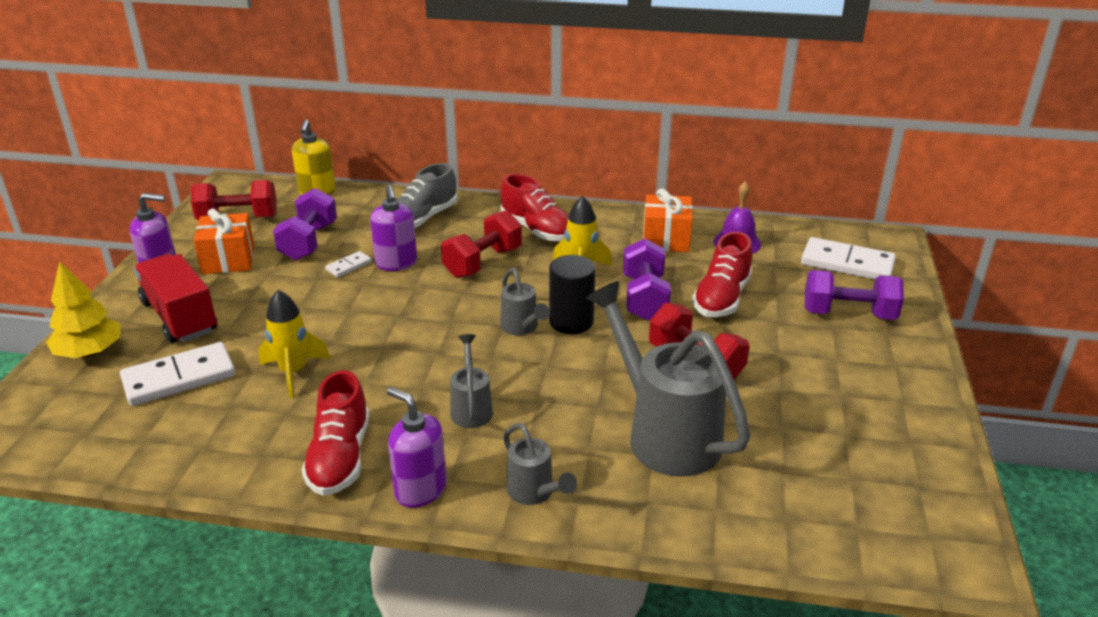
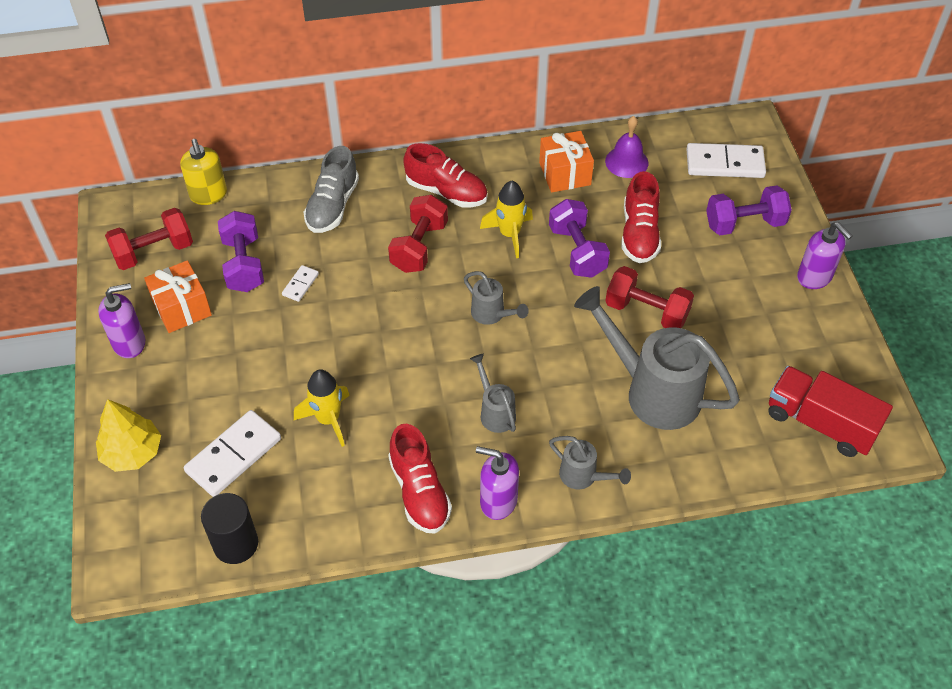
camera: 20 degrees left, 20 degrees up
(180, 317) = (185, 389): red truck -> red truck (820, 423)
(396, 263) = (342, 269): purple soap dispenser -> purple soap dispenser (814, 277)
(571, 322) = (529, 296): black cylinder -> black cylinder (236, 544)

